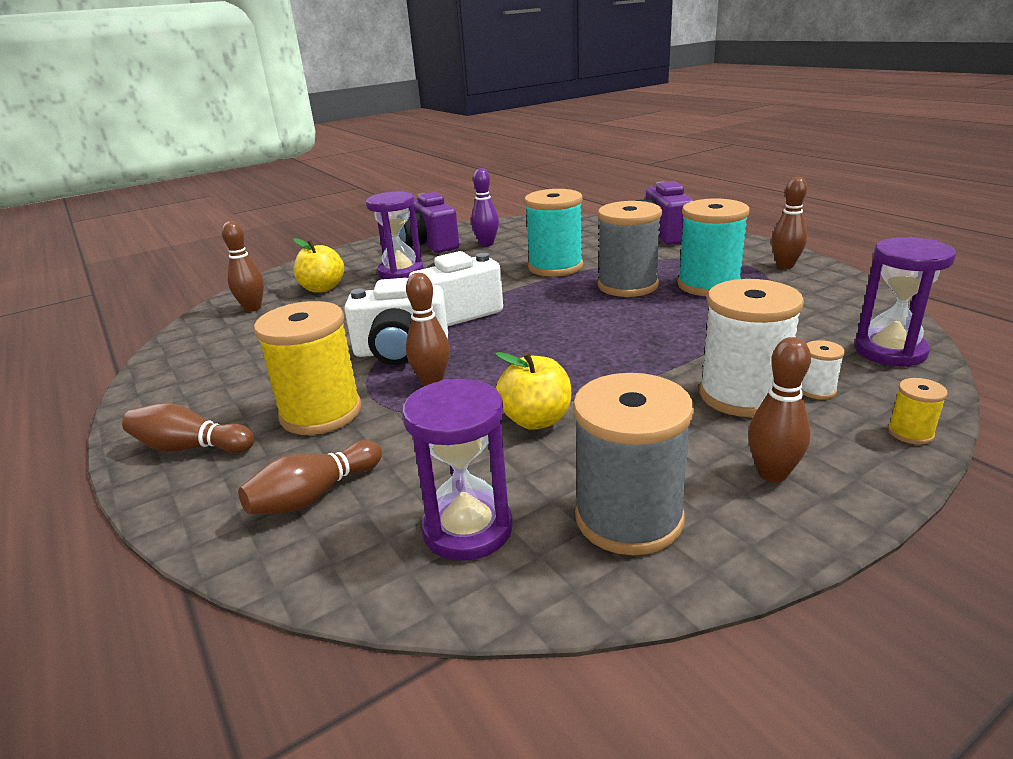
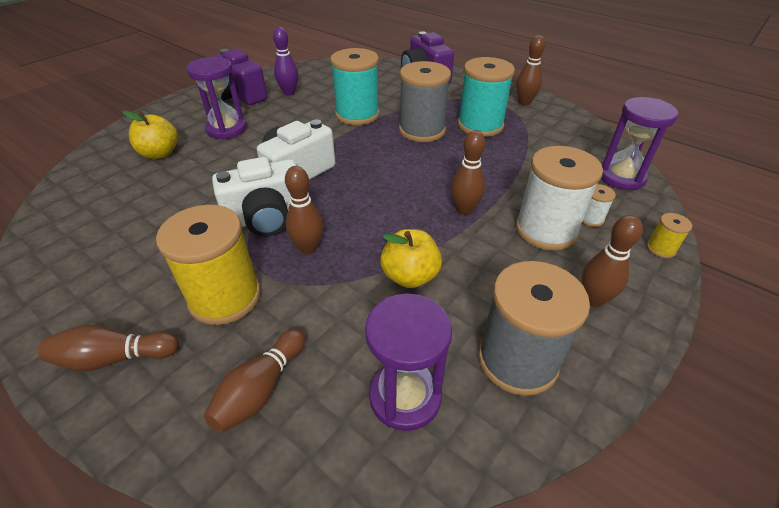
camera: 20 degrees left, 15 degrees up
(253, 308) = (99, 183): brown bowling pin -> brown bowling pin (464, 209)

